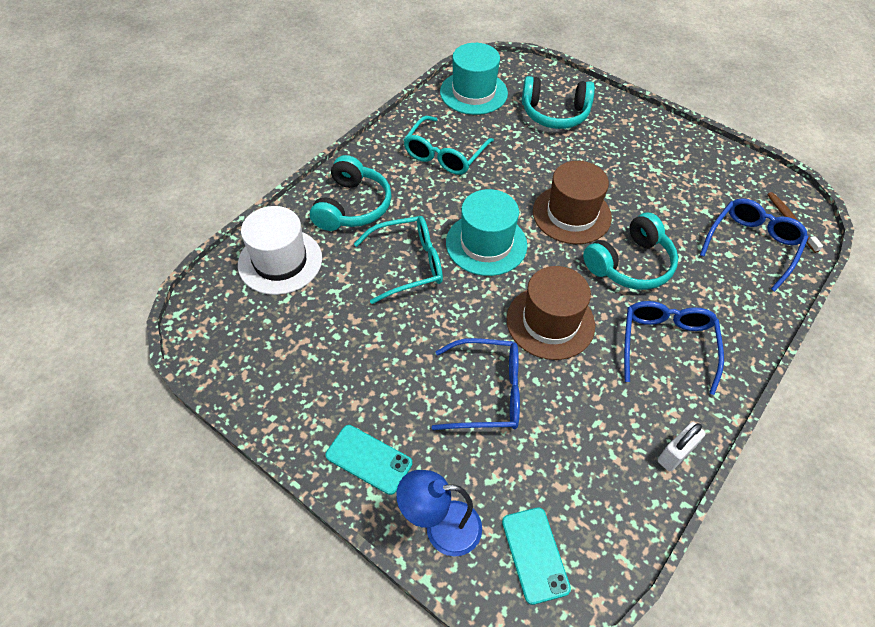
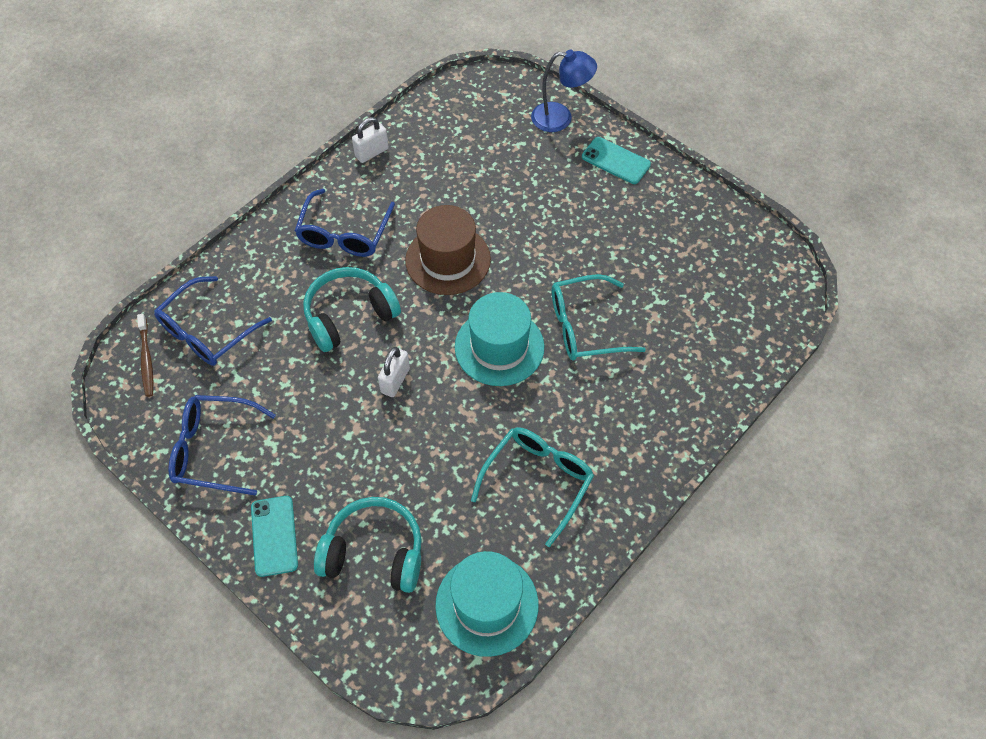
camera: 175 degrees left, 5 degrees up
(280, 261) = (722, 336): white hat -> none
(352, 206) = (651, 404): turquoise headphones -> none
(487, 392) = (516, 203): blue glasses -> blue glasses (214, 449)
(535, 554) = (495, 101): turquoise phone -> turquoise phone (274, 536)
(571, 214) = (395, 380): brown hat -> white padlock

